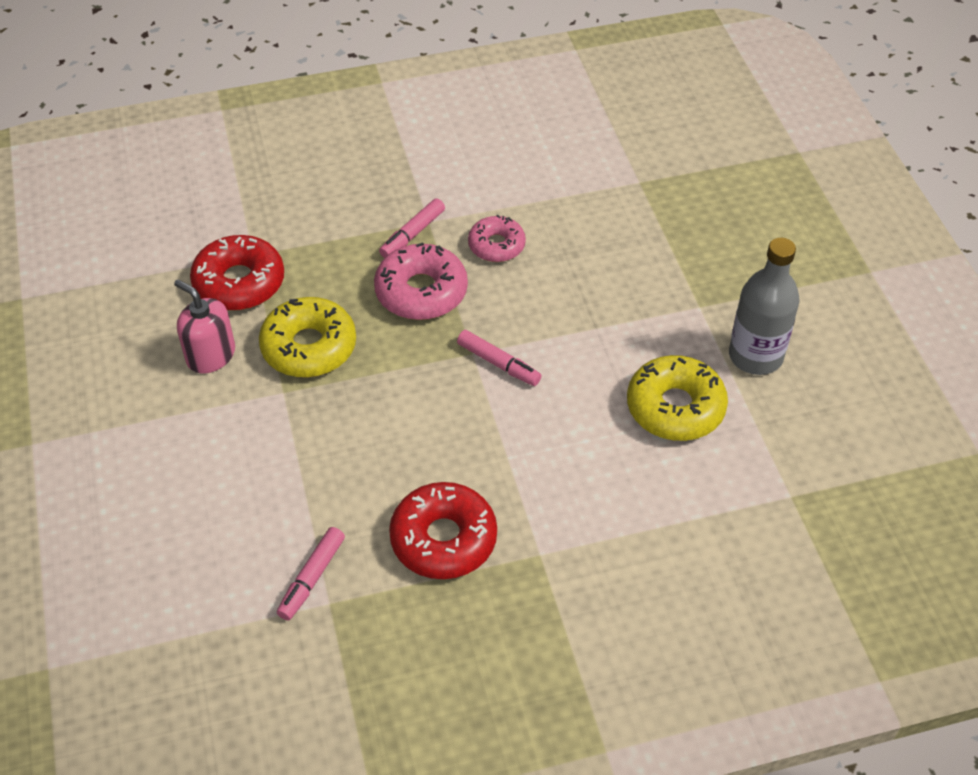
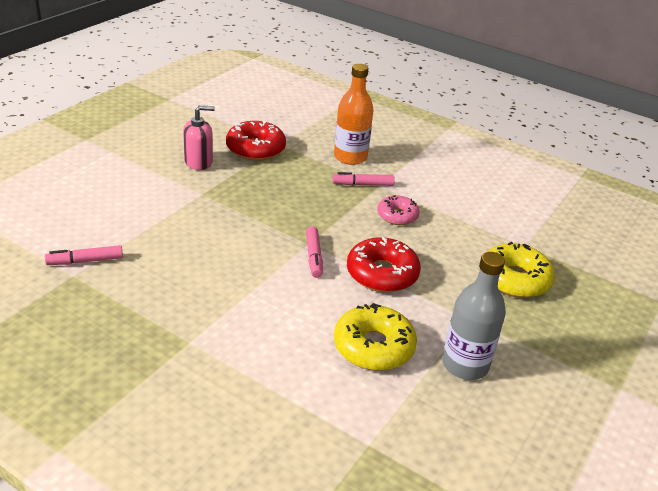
camera: 45 degrees right, 15 degrees down
(211, 355) = (198, 162): pink soap dispenser -> pink soap dispenser turned 75 degrees clockwise
(309, 347) = (241, 188): yellow donut -> yellow donut (515, 279)
(348, 208) = (350, 157): none -> orange bottle
(421, 292) = (327, 206): pink donut -> none
(443, 539) = (161, 296): red donut -> red donut (382, 274)

